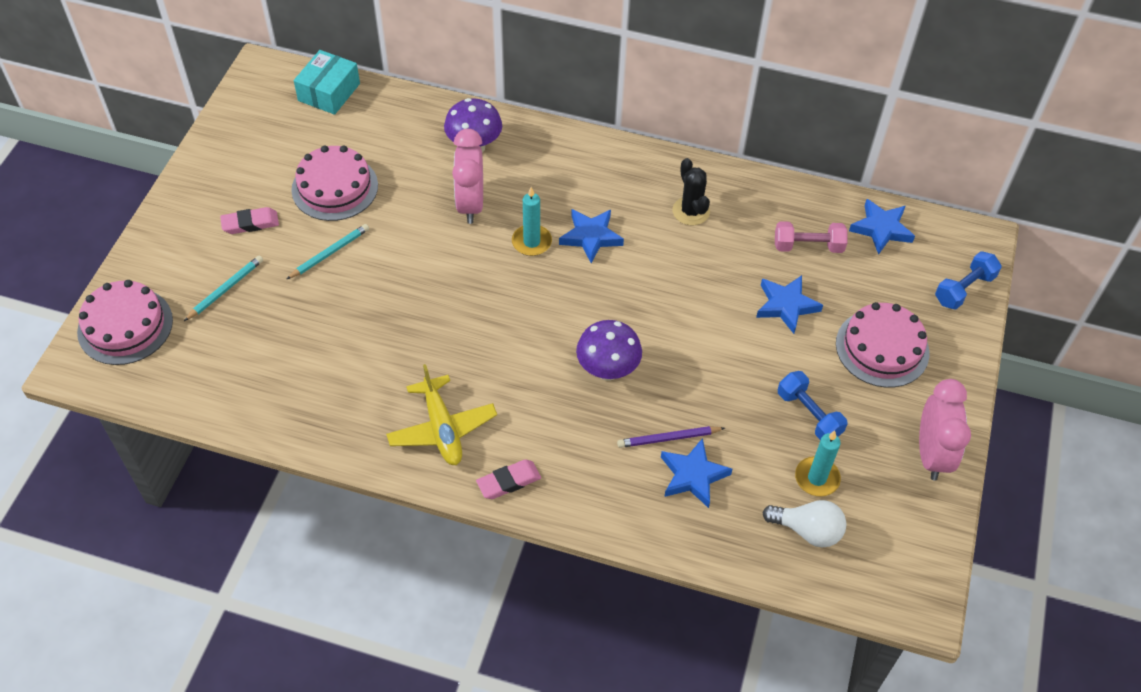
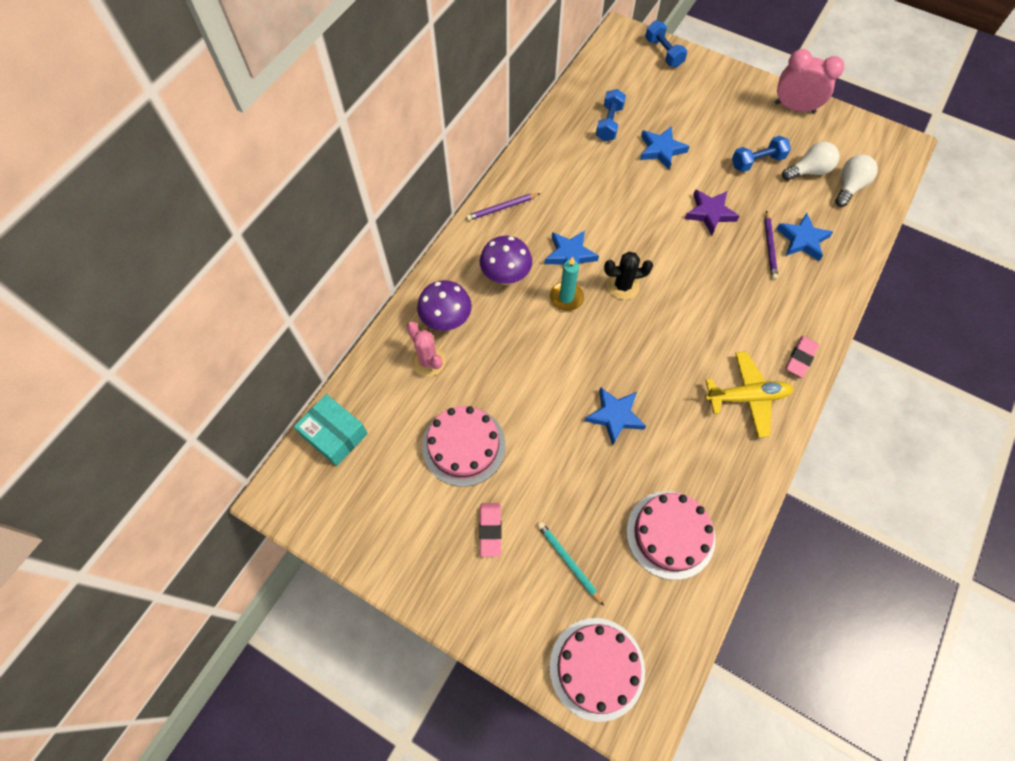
camera: 75 degrees left, 10 degrees up
(330, 253) = (544, 460): turquoise pencil -> none
(423, 142) = (428, 361): none -> pink cactus
(470, 204) = (513, 335): pink clock -> none
(509, 482) = (800, 358): pink eraser -> pink eraser turned 45 degrees clockwise
(607, 370) = (704, 272): purple mushroom -> purple mushroom (506, 276)
(636, 166) = (502, 208): none -> purple pencil
(691, 211) = (559, 184): black cactus -> black cactus (622, 286)
(701, 368) = (710, 213): none -> purple star
(808, 246) = (609, 123): pink dumbbell -> blue dumbbell
(817, 478) = (808, 171): turquoise candle -> white light bulb
(881, 229) = (602, 79): blue star -> blue star (615, 416)
(882, 348) = (706, 108): pink cake -> pink cake (670, 534)

